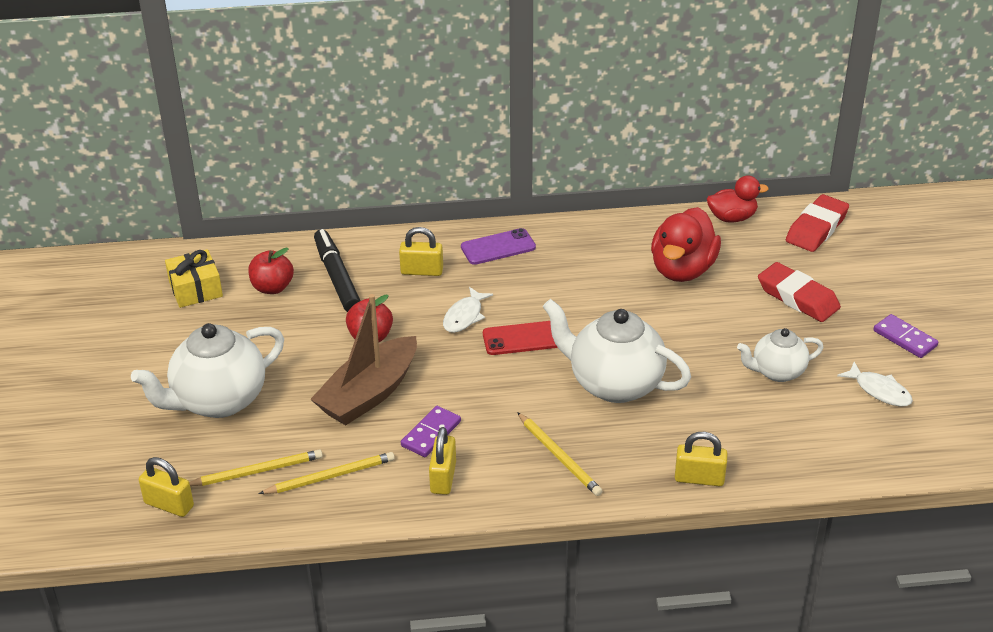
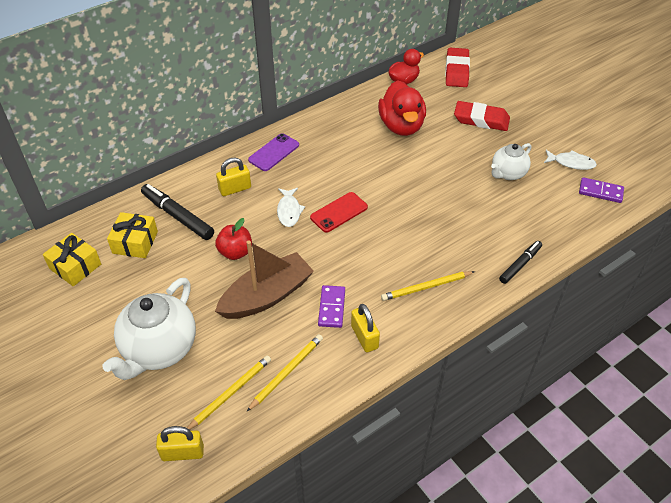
camera: 30 degrees left, 10 degrees up
(272, 287) = (135, 242): red apple -> yellow gift
(369, 394) = (266, 296): brown boat -> brown boat turned 135 degrees counterclockwise
(559, 456) = (426, 287): yellow pencil -> yellow pencil turned 135 degrees clockwise
(614, 384) = (420, 221): white teapot -> none
(699, 478) = (520, 265): yellow padlock -> black marker
(904, 338) = (558, 124): purple domino -> purple domino (600, 192)

